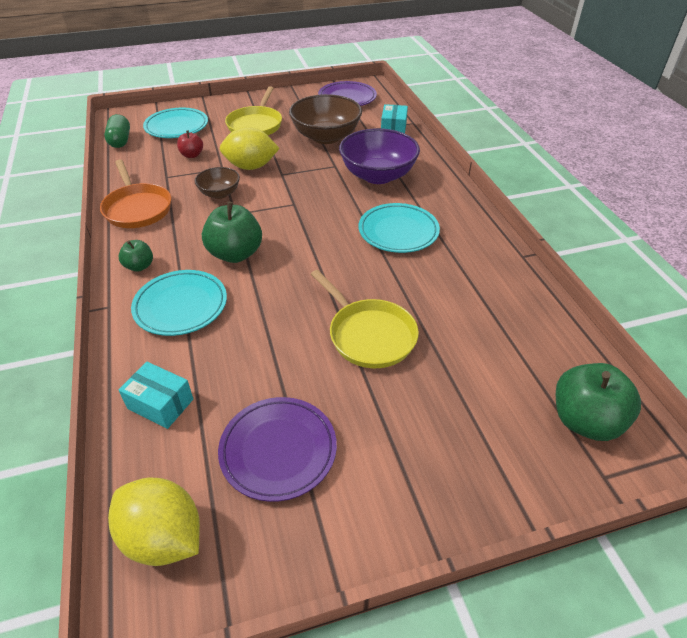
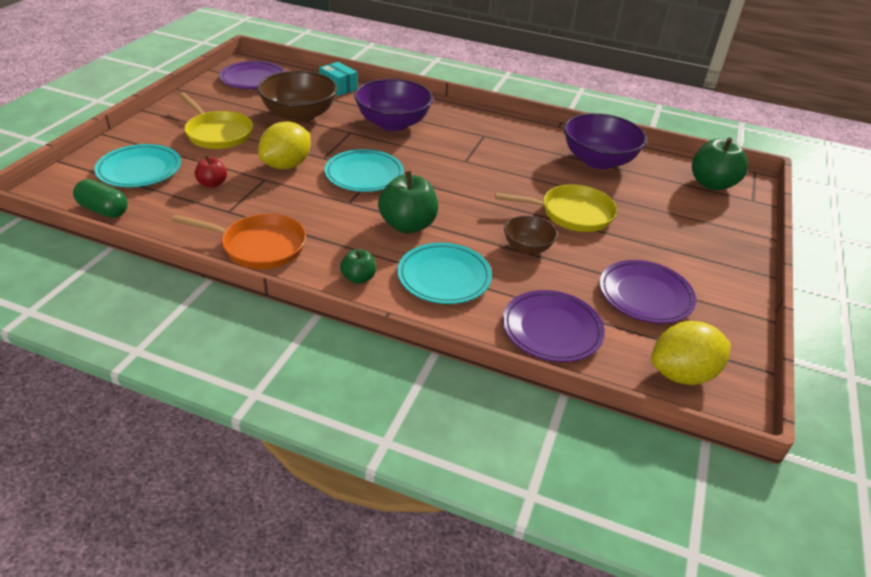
camera: 55 degrees left, 5 degrees down
(160, 404) = (551, 330): turquoise box -> purple plate
(219, 193) = (305, 196): brown bowl -> brown bowl (527, 247)
(398, 232) = (475, 150): turquoise plate -> turquoise plate (364, 175)
(496, 310) = (598, 161): none -> purple bowl

